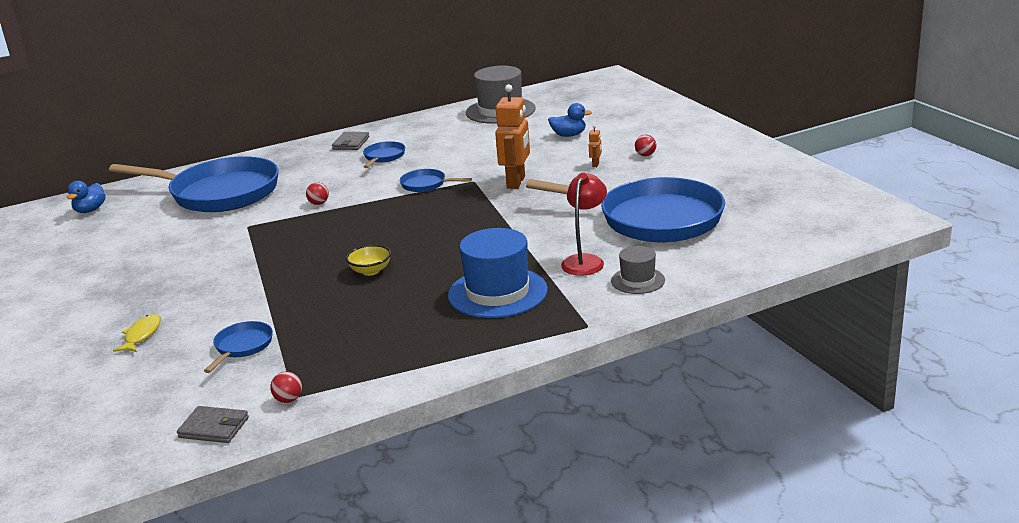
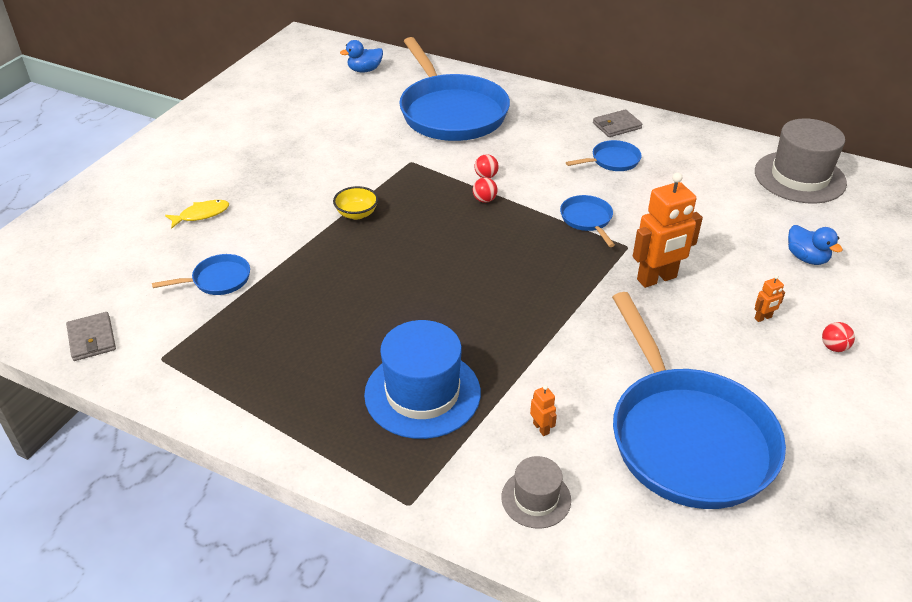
camera: 50 degrees right, 15 degrees up
(288, 400) = (153, 358): red ball -> red ball (484, 200)
(370, 271) = (394, 281): yellow bowl -> yellow bowl (357, 214)
(585, 261) = (541, 428): red lamp -> orange robot

